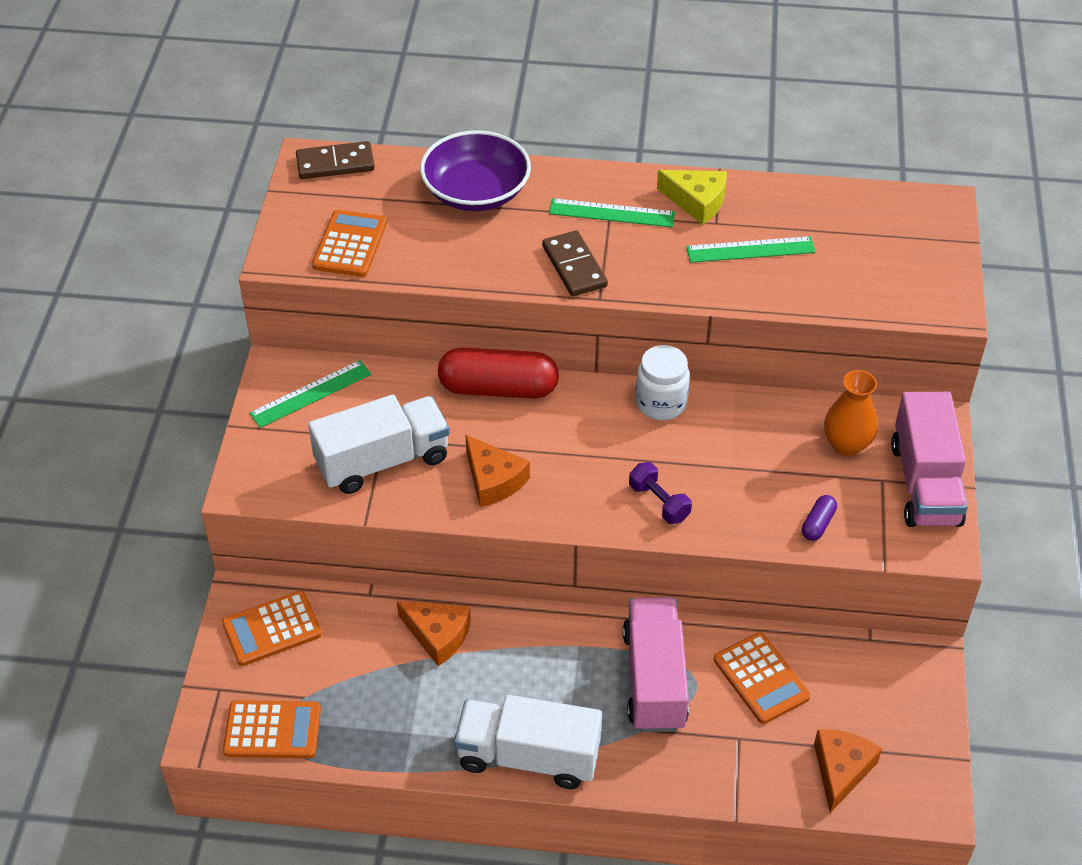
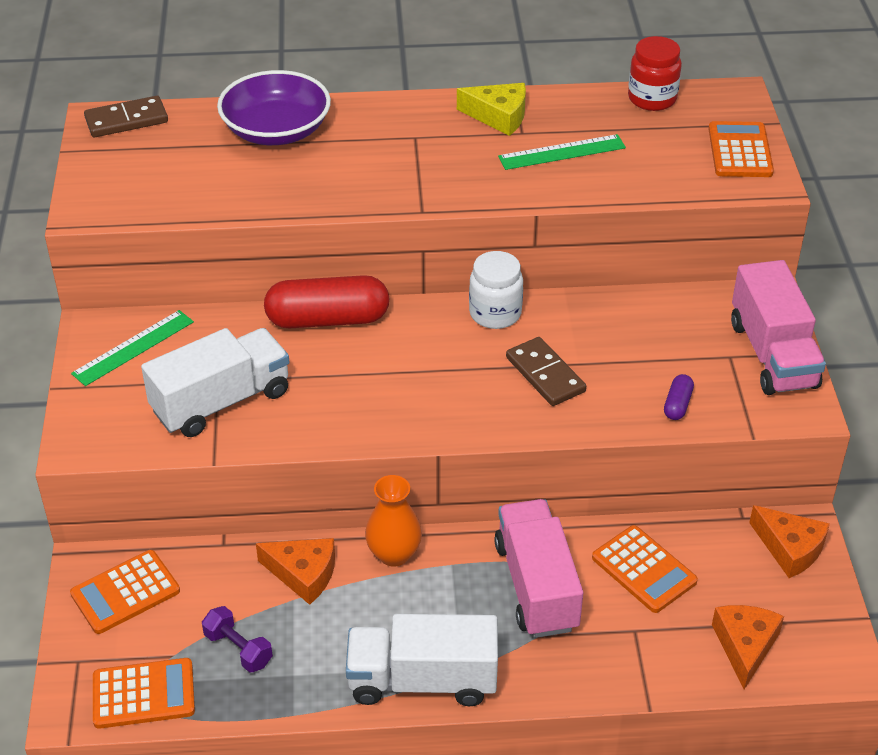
camera: 10 degrees left, 5 degrees down
(350, 244) = (156, 191): orange calculator -> orange calculator (740, 151)
(493, 480) = (340, 405): orange cheese -> orange cheese (790, 548)
(574, 266) = (390, 186): brown domino -> brown domino (545, 374)
(611, 213) = (417, 135): green ruler -> none
(659, 502) = (514, 405): purple dumbbell -> purple dumbbell (238, 649)
(846, 445) = (687, 329): orange vase -> orange vase (394, 554)
(855, 200) = (652, 99): none -> red jar

